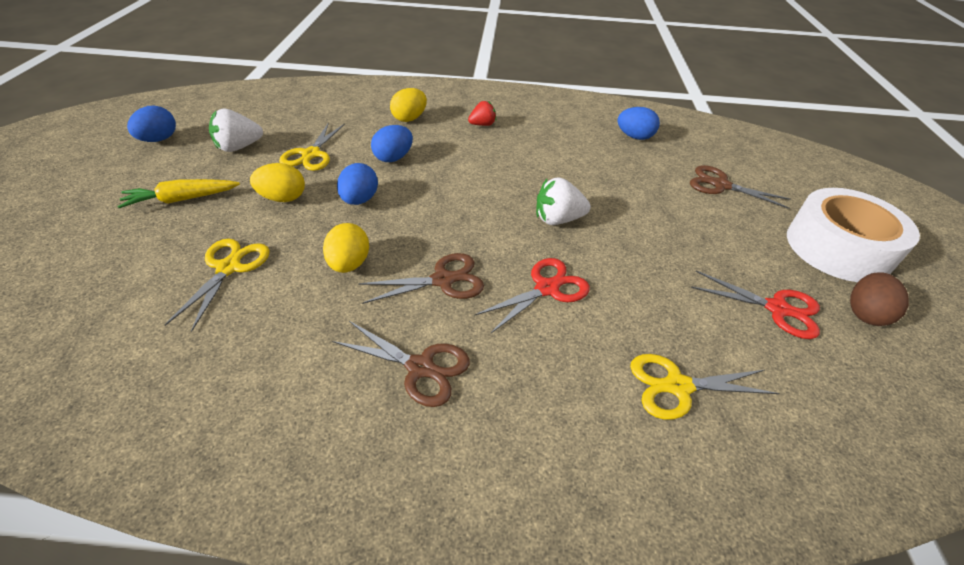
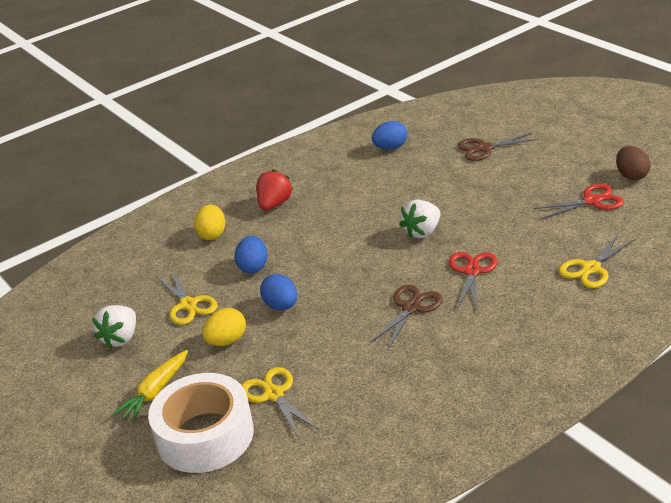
camera: 35 degrees left, 10 degrees down
(159, 140) = (40, 378): blue egg -> none
(349, 264) = (343, 340): yellow egg -> none
(420, 367) = (467, 350): brown scissors -> none
(482, 125) = (274, 204): red strawberry -> red strawberry, size x1.52
(838, 248) = (585, 147): white tape -> white tape (205, 435)

